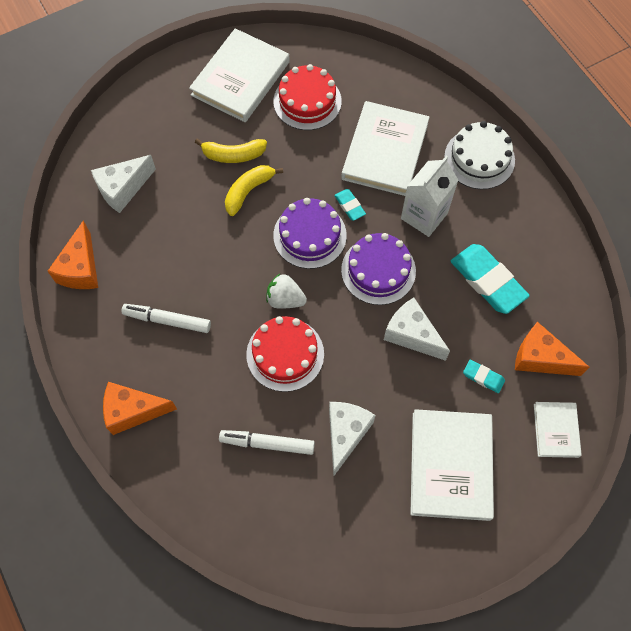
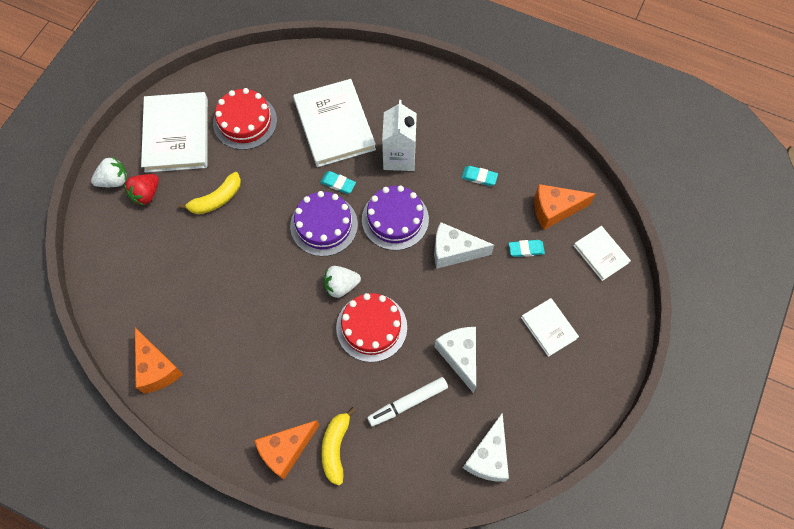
camera: 35 degrees left, 0 degrees up
(123, 189) = (144, 282): white cheese -> white cheese (488, 456)
(161, 87) = (114, 180): none -> white strawberry
(167, 320) = (260, 362): white marker -> none
(178, 115) = (146, 194): none -> red strawberry
(248, 191) = (250, 220): yellow banana -> yellow banana (336, 447)
(450, 465) = (549, 328): white book -> white book, size x0.53
(479, 158) = (408, 89): white cake -> none
(487, 281) = (479, 177): turquoise eraser -> turquoise eraser, size x0.49

